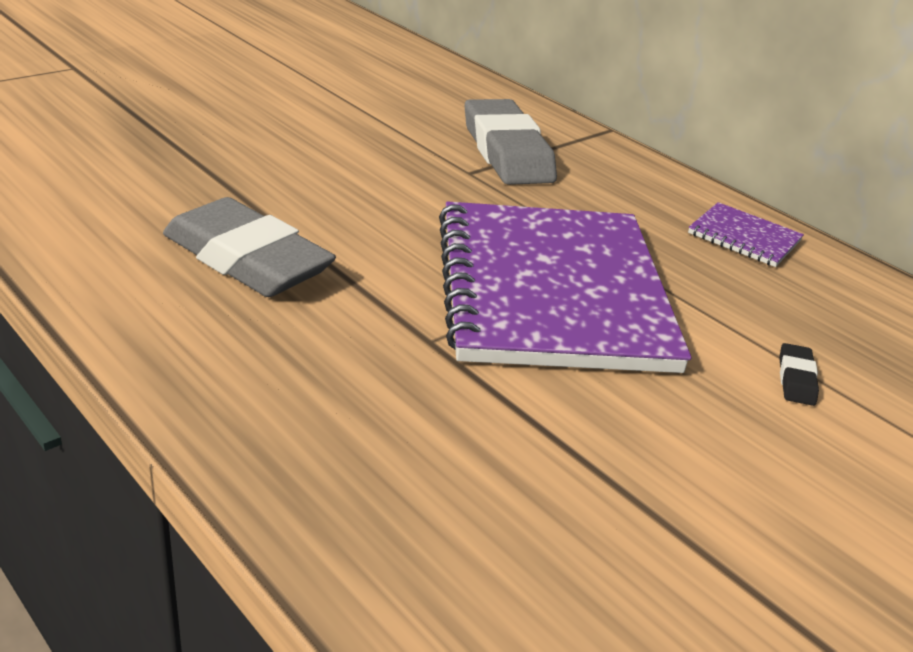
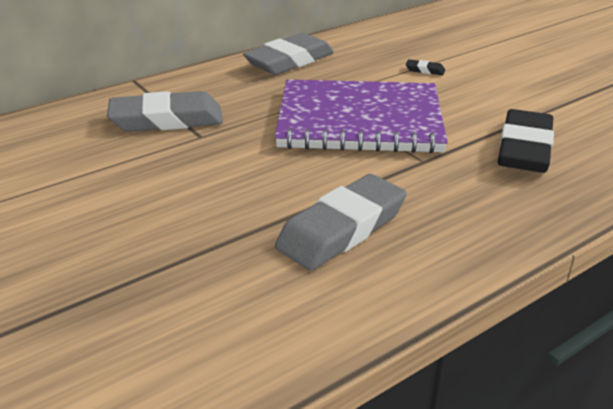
camera: 80 degrees left, 0 degrees up
(494, 464) = (524, 148): none -> black eraser
(744, 237) = (289, 61): purple notebook -> grey eraser

